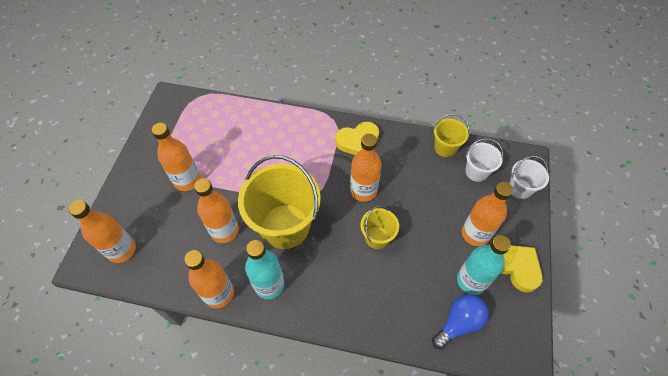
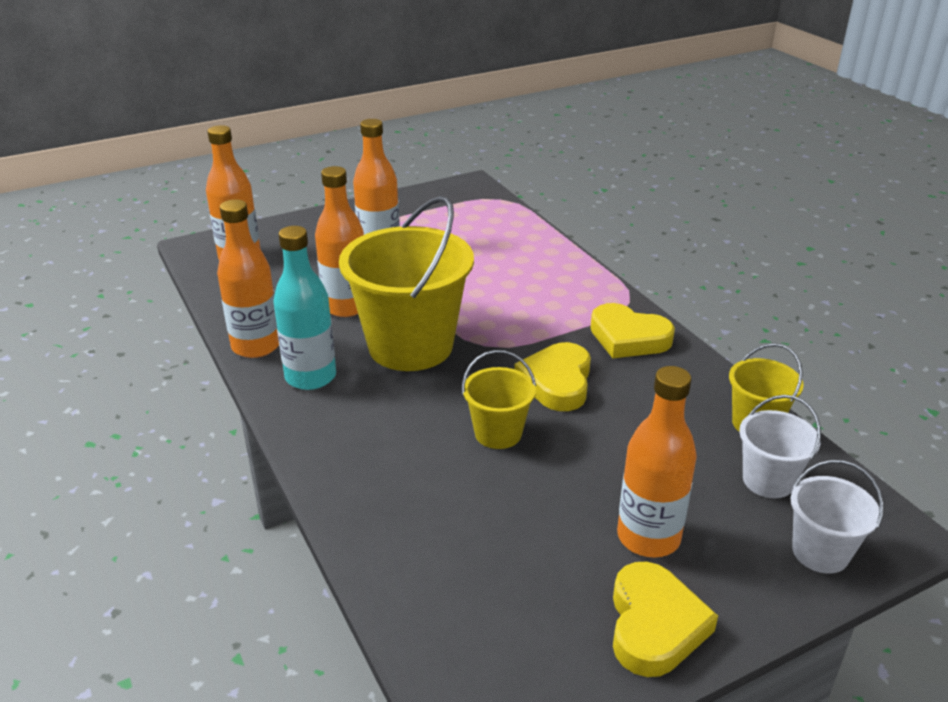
camera: 50 degrees right, 25 degrees down
(363, 190) = (557, 382): orange bottle -> yellow heart
(458, 323) = (458, 598): blue light bulb -> none
(471, 280) = (554, 576): turquoise bottle -> none

